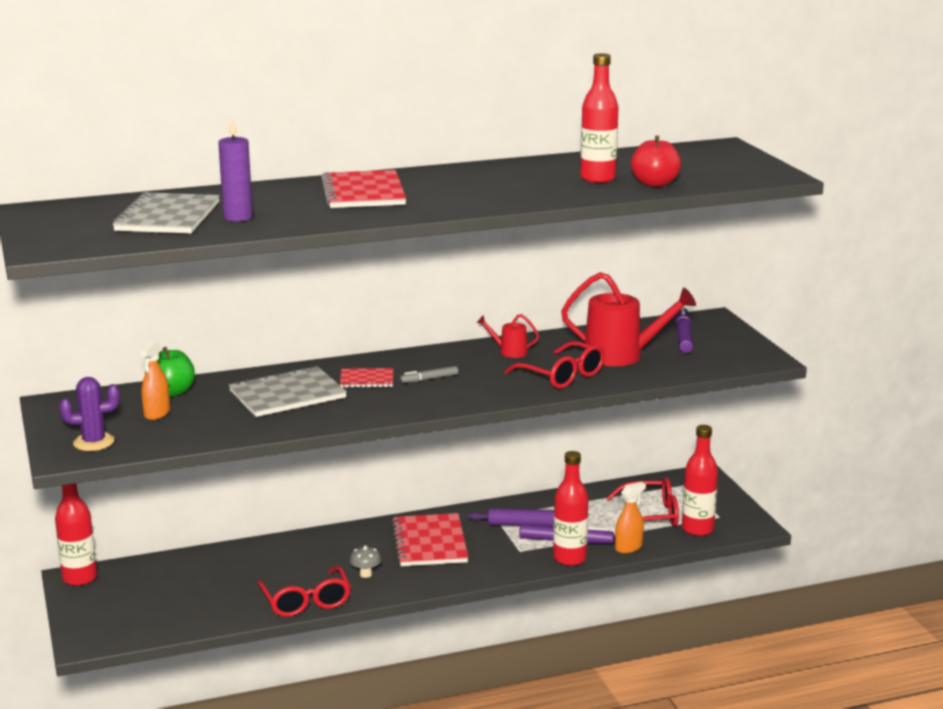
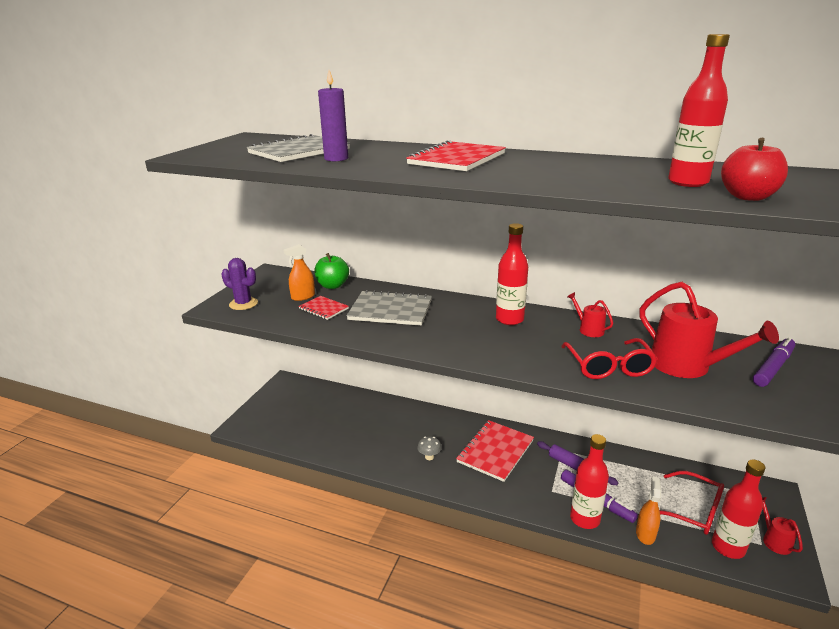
camera: 40 degrees right, 5 degrees up
(79, 578) = (288, 383): red bottle -> red bottle (509, 319)
(306, 602) = (373, 460): red glasses -> none
(366, 380) = (454, 317): red notebook -> red notebook (323, 309)
(429, 379) = (498, 331): grey marker -> none
(628, 547) = (645, 534): orange spray bottle -> orange spray bottle turned 75 degrees counterclockwise
(726, 510) = (774, 540): none -> red watering can

